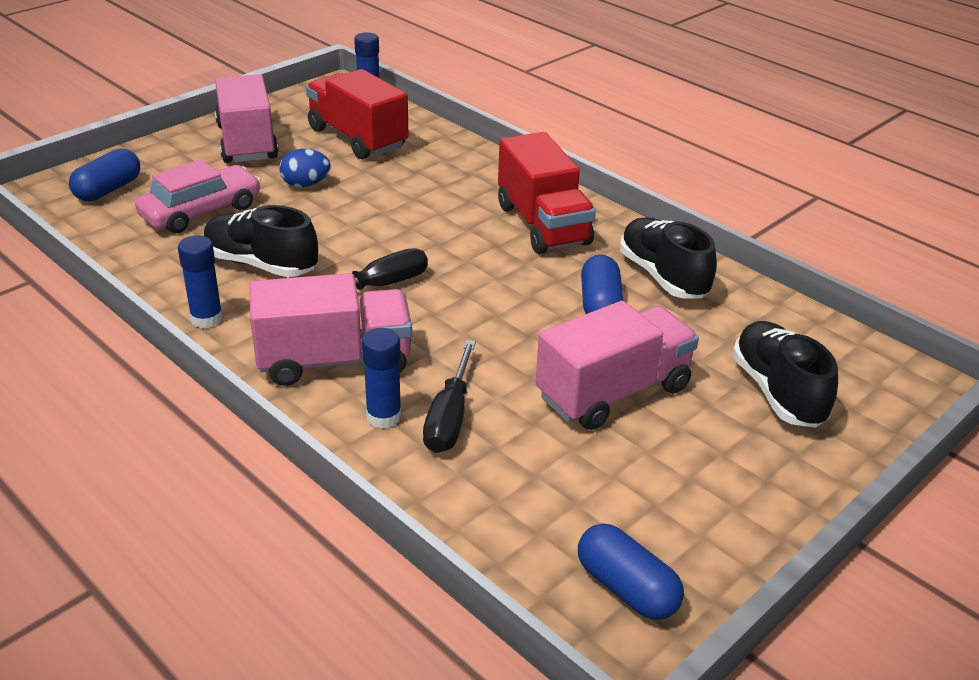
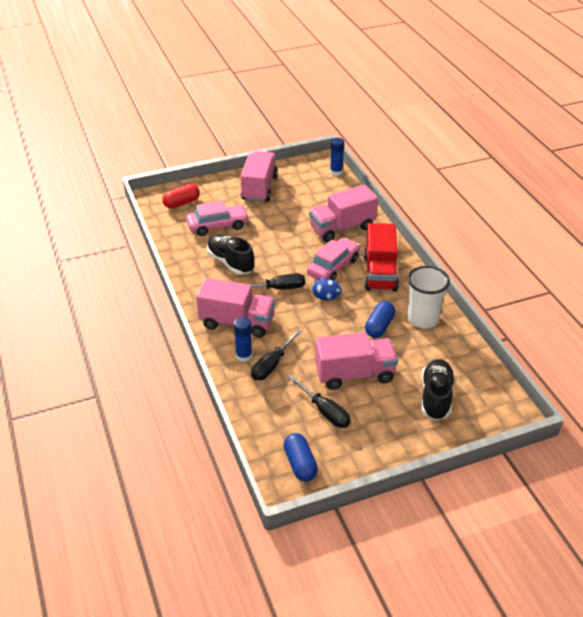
camera: 25 degrees right, 5 degrees up
(108, 190) = (181, 203): blue capsule -> red capsule
(206, 318) = (193, 286): blue glue stick -> none
(305, 184) = (274, 221): blue egg -> blue egg (326, 297)
(357, 138) = (316, 197): red truck -> none
(432, 172) = (342, 228): none -> pink truck
(456, 231) = (333, 267): none -> pink car
(607, 473) = (325, 412): none -> black screwdriver
(663, 276) = (423, 319): black shoe -> white cup

